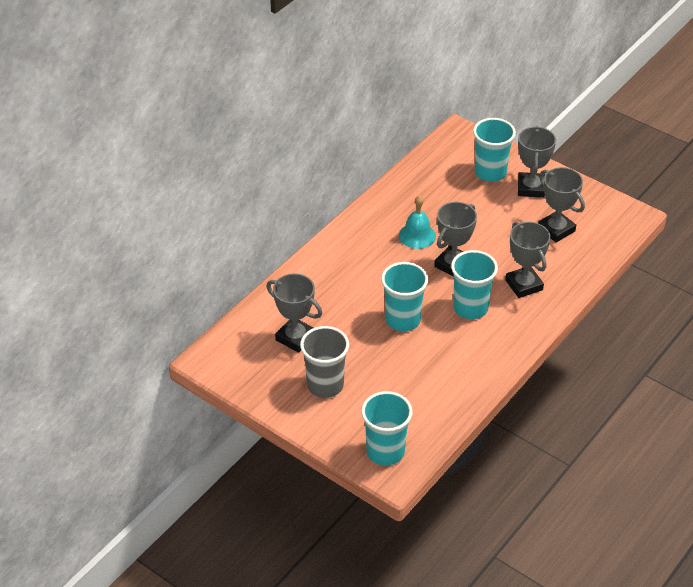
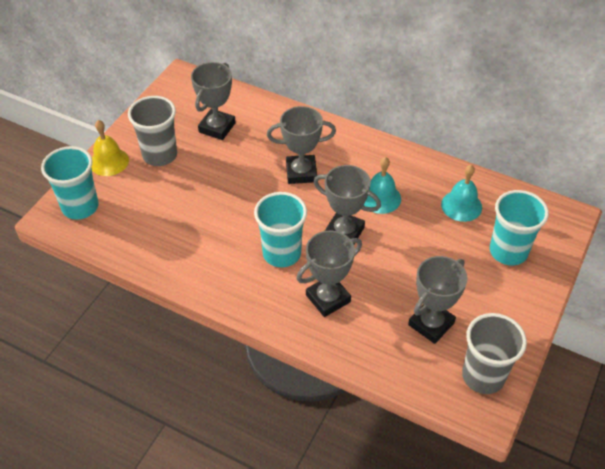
camera: 80 degrees right, 5 degrees up
(324, 427) = (109, 161): none -> yellow bell
(403, 320) = (254, 200): turquoise cup -> none
(436, 188) = (461, 205): none -> turquoise bell
(531, 188) = (496, 293): grey trophy -> grey trophy (301, 172)
(606, 211) = (483, 376): none -> grey cup

